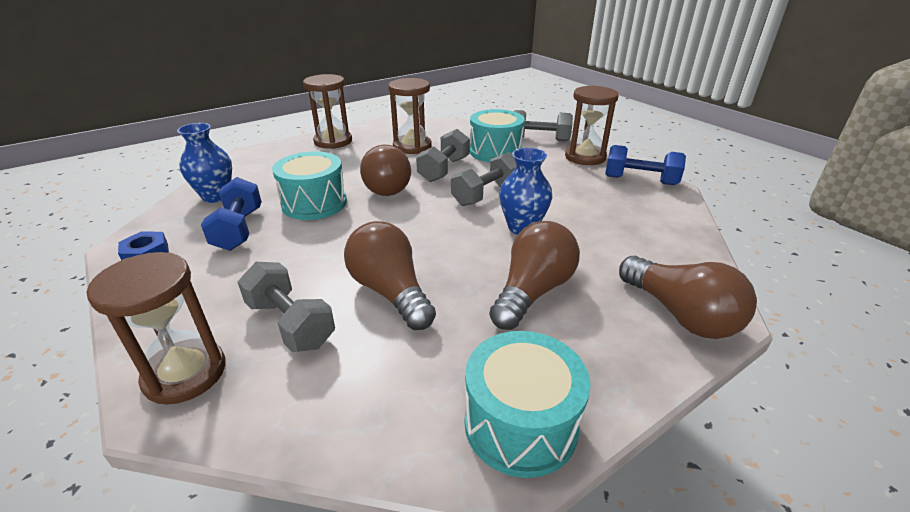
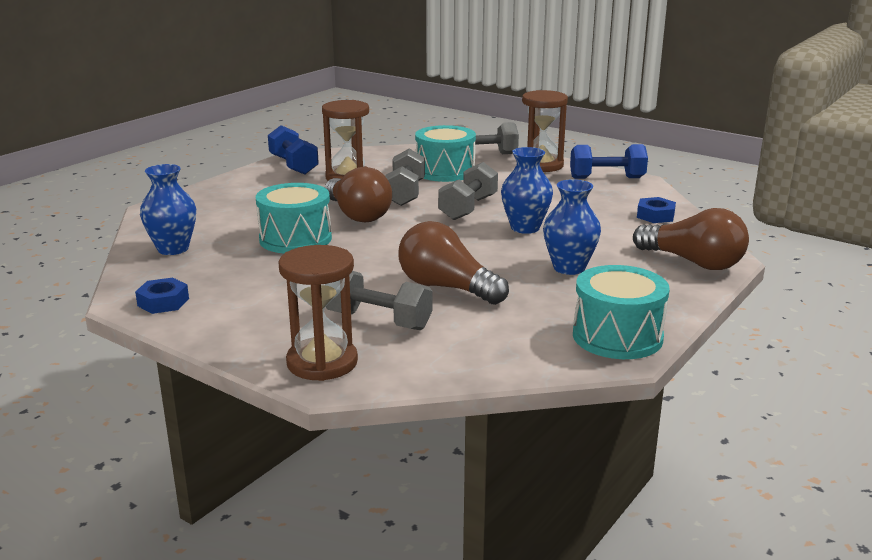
camera: 20 degrees left, 10 degrees down
(239, 229) = (239, 270): blue dumbbell -> blue dumbbell (293, 165)
(333, 141) = (248, 184): brown hourglass -> none
(532, 291) = (569, 268): brown light bulb -> blue vase
(667, 236) = (655, 216): none -> blue nut

